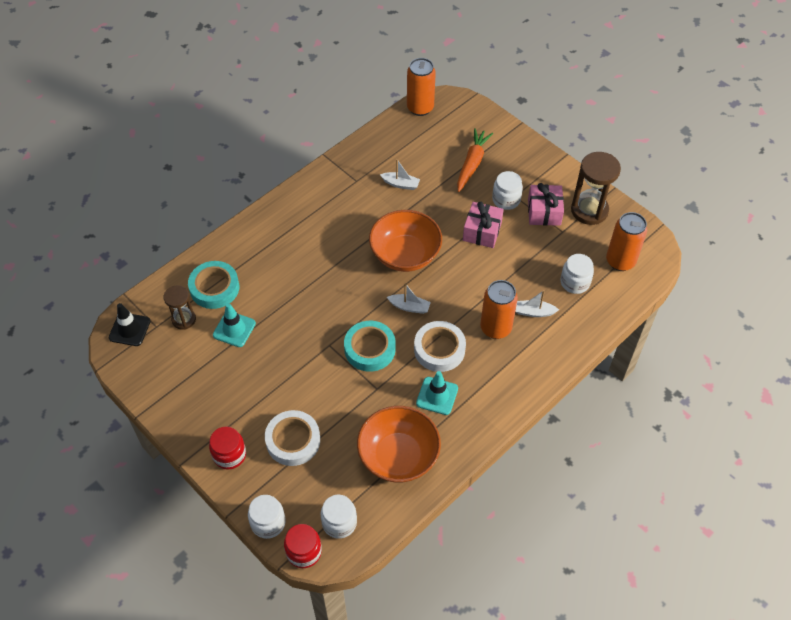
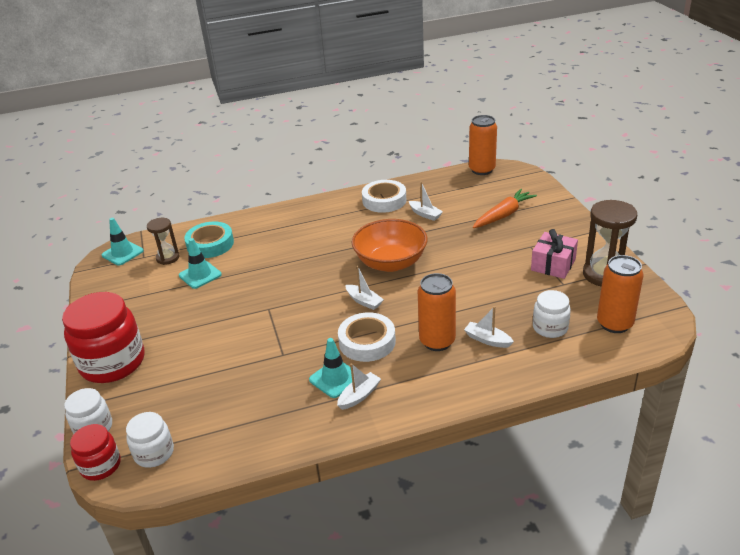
camera: 30 degrees right, 20 degrees down
(129, 329) = (122, 253): black traffic cone -> turquoise traffic cone
(229, 455) = (112, 362): red jar -> red jar, size x1.88
(293, 441) = (174, 370): white tape -> white tape (384, 200)
(370, 349) = (301, 322): turquoise tape -> none
(398, 456) = (257, 416): orange bowl -> none
(466, 405) = (359, 396): none -> white boat
(482, 231) = (478, 264): pink gift -> none
(506, 200) = (519, 247): white jar -> none

